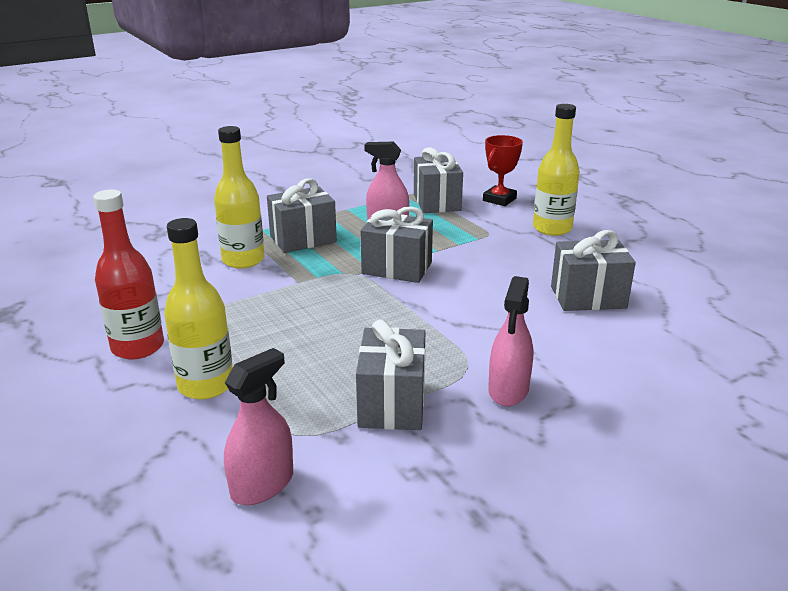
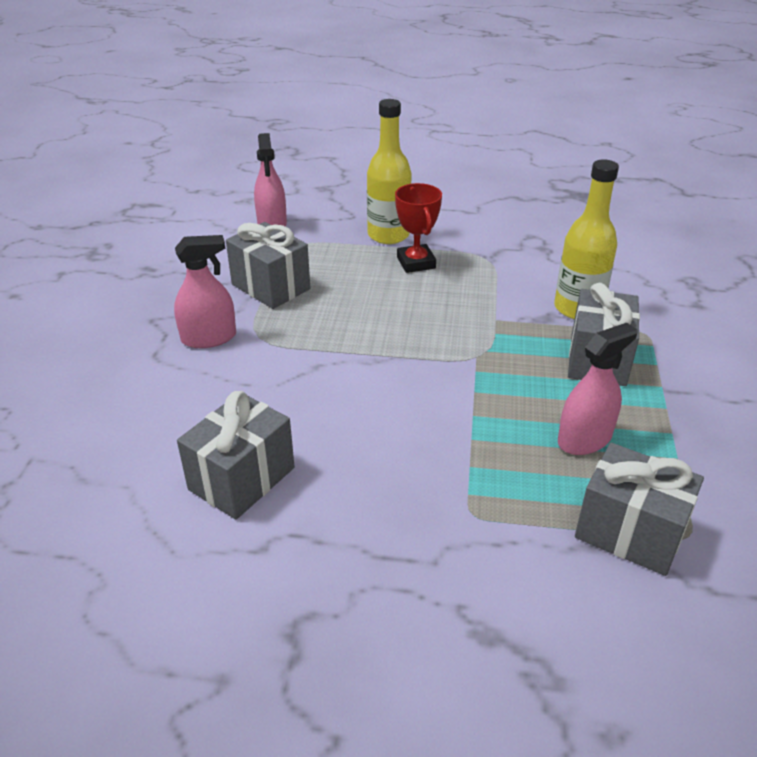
camera: 130 degrees right, 10 degrees up
(138, 347) = (469, 226): red bottle -> none
(397, 268) = (460, 387): grey gift -> none
(499, 199) = (584, 618): red trophy -> red trophy (416, 263)
(508, 390) = (209, 338): pink spray bottle -> pink spray bottle turned 105 degrees clockwise
(552, 229) = (421, 593): yellow bottle -> none

